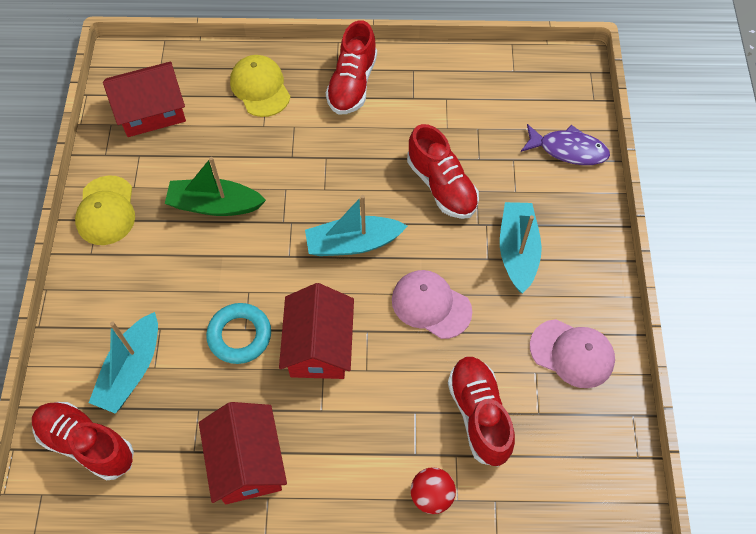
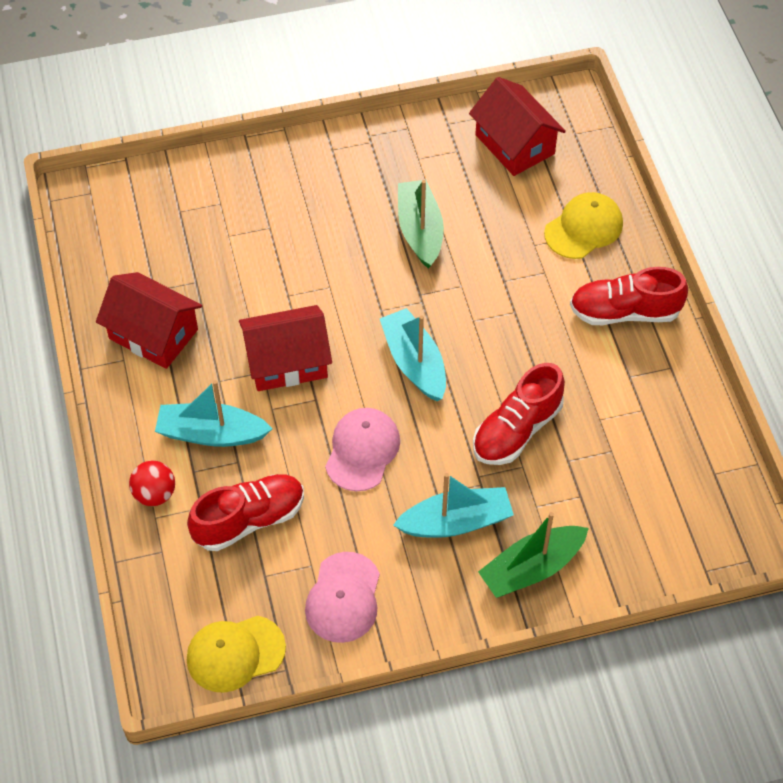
camera: 75 degrees right, 5 degrees down
(87, 444) = (142, 209): red shoe -> none
(106, 211) = (383, 145): yellow cap -> yellow cap (235, 653)
(131, 370) = (221, 219): turquoise boat -> turquoise boat (211, 433)
(239, 336) = (279, 293): turquoise ring -> none
(247, 462) = (153, 334): red house -> red house turned 60 degrees clockwise
(568, 150) = (616, 553): purple fish -> none
(571, 209) = (531, 568): none -> green boat

